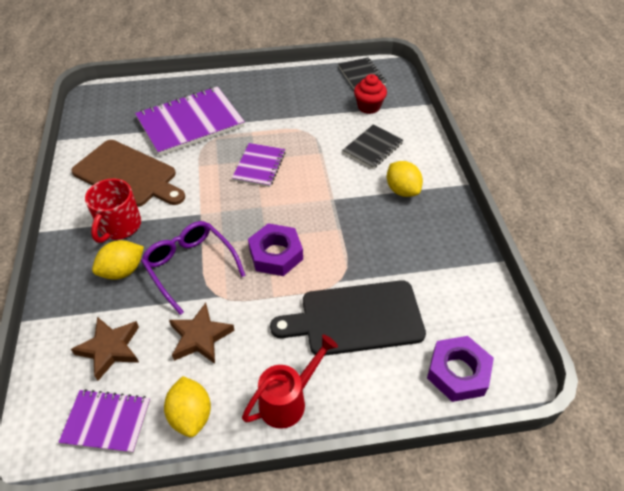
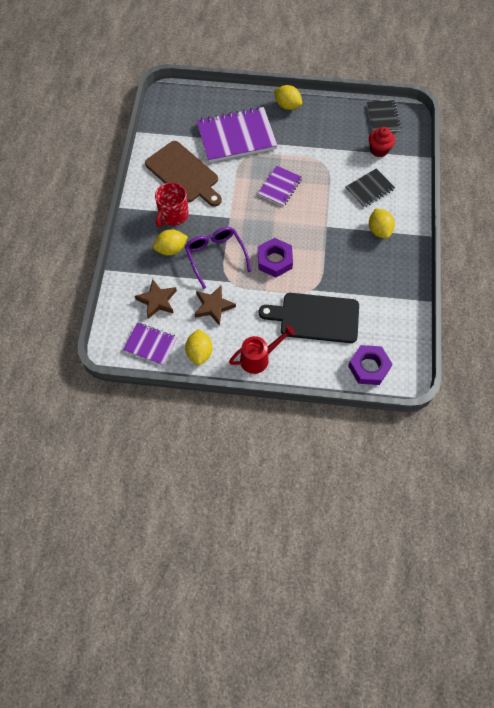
camera: 15 degrees right, 15 degrees up
(246, 83) = (287, 106): none -> yellow lemon

